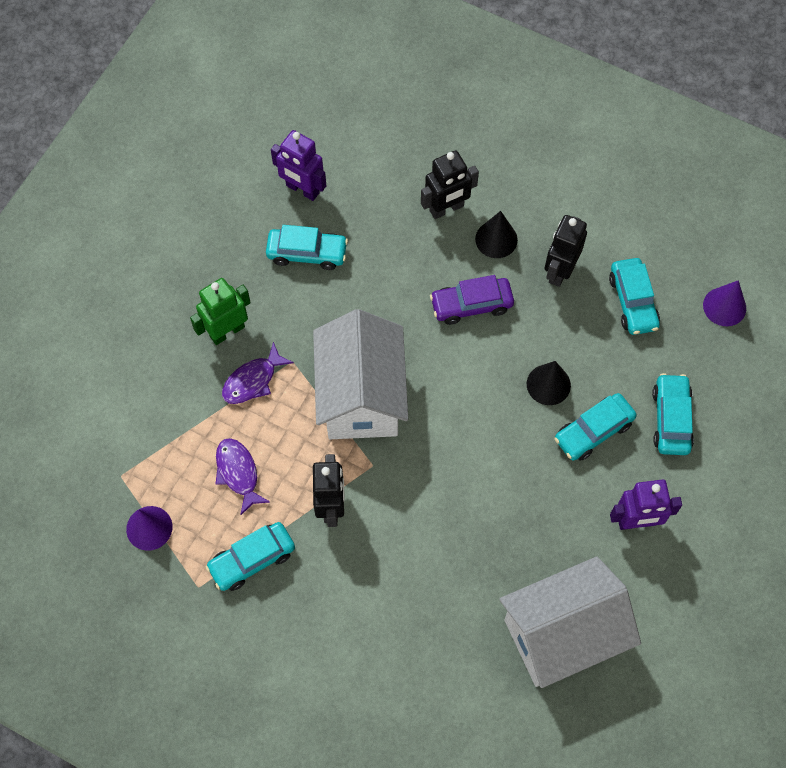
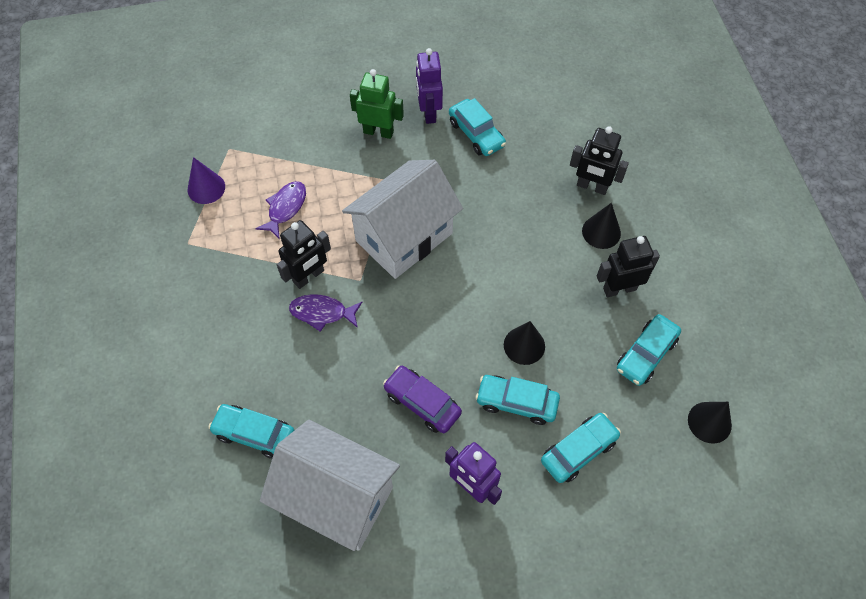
camera: 50 degrees right, 5 degrees down
(252, 380) = (357, 169): purple fish -> purple fish (322, 313)
(252, 560) = (231, 259): turquoise car -> turquoise car (254, 434)
(302, 189) = (518, 99): purple robot -> purple robot (428, 112)
(471, 305) = (536, 253): purple car -> purple car (422, 403)
(724, 306) = (709, 422): purple cone -> black cone

